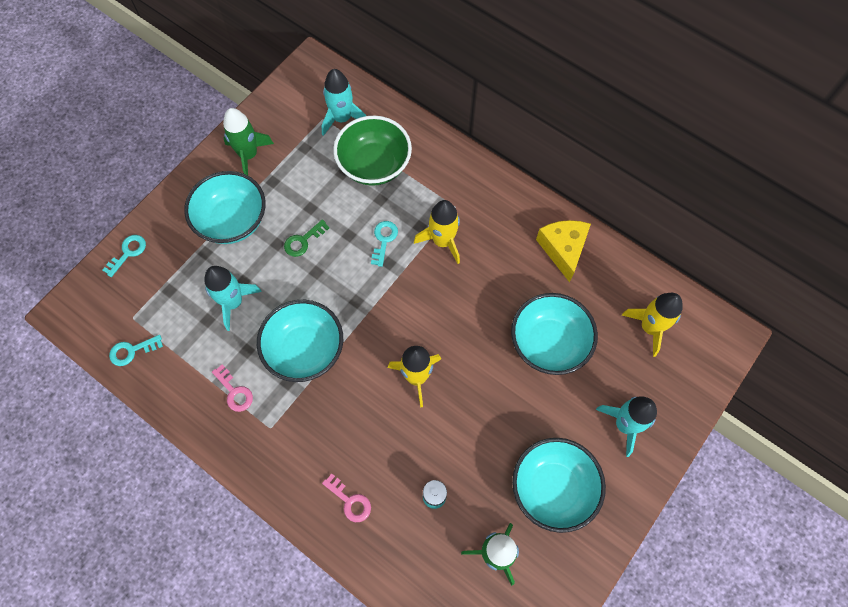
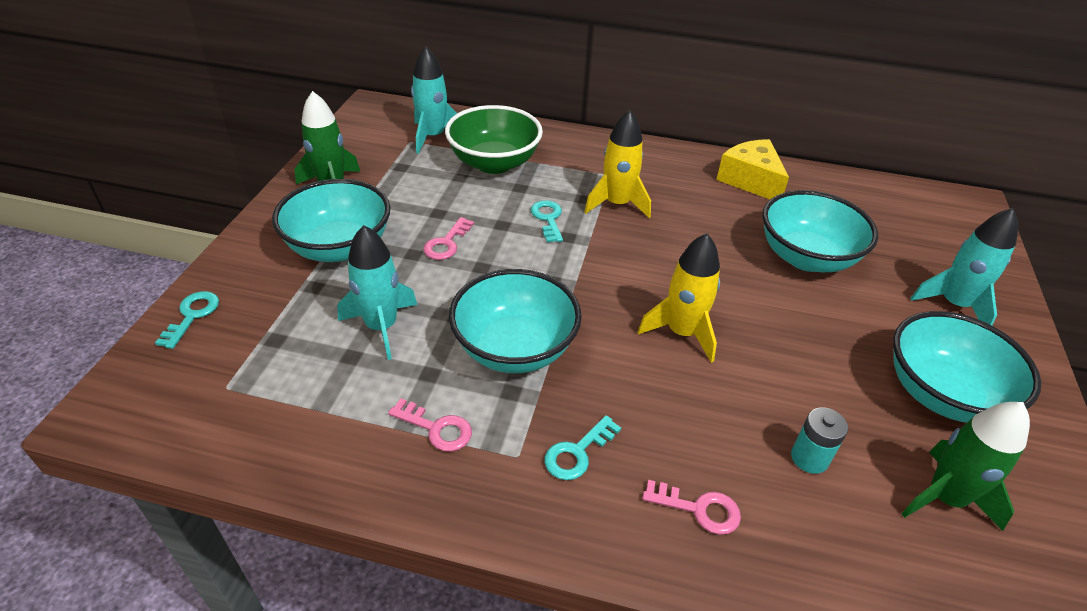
camera: 25 degrees left, 25 degrees down
(132, 351) = (239, 429): turquoise key -> turquoise key (577, 453)
(303, 241) = (446, 243): green key -> pink key
(649, 327) = (893, 217): yellow rocket -> none

